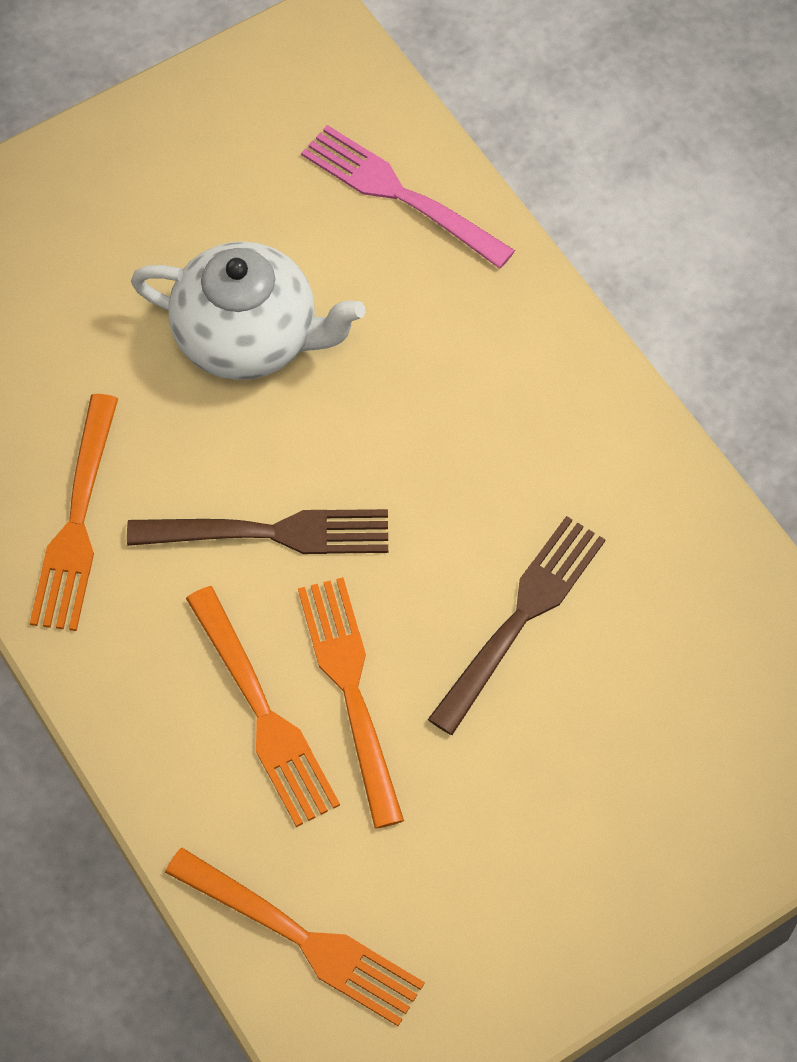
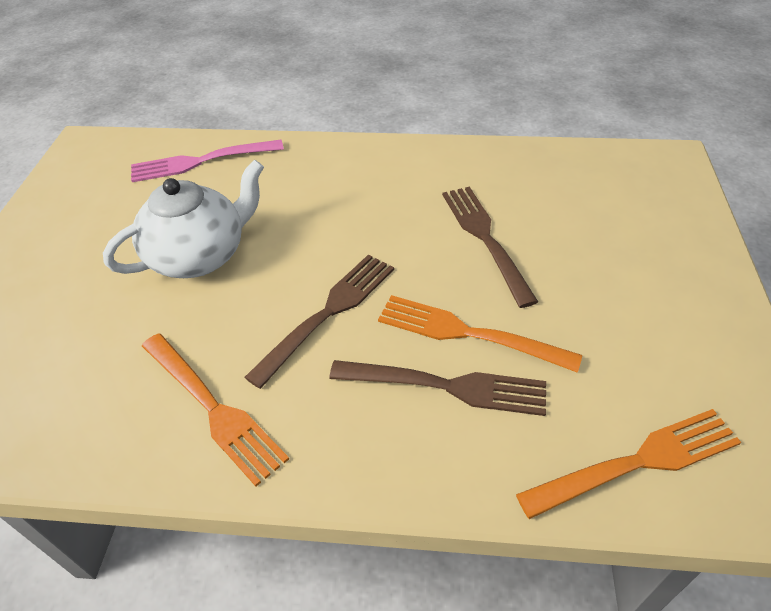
camera: 50 degrees left, 15 degrees down
(263, 714) = (447, 386): orange fork -> brown fork

